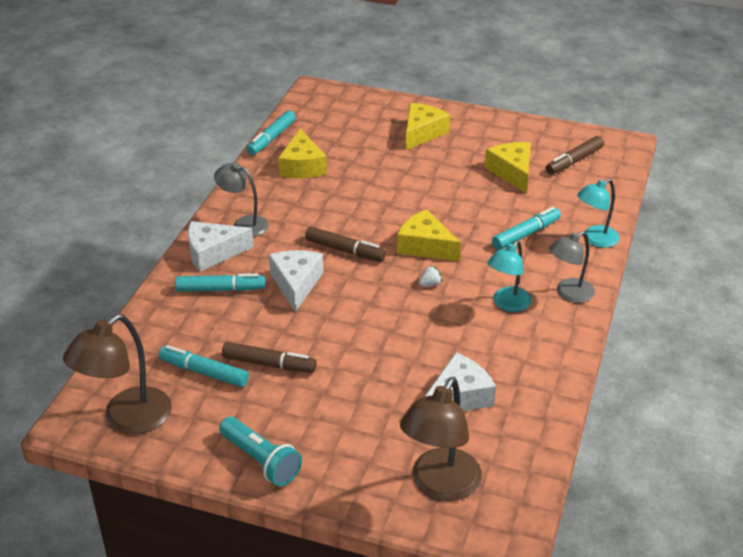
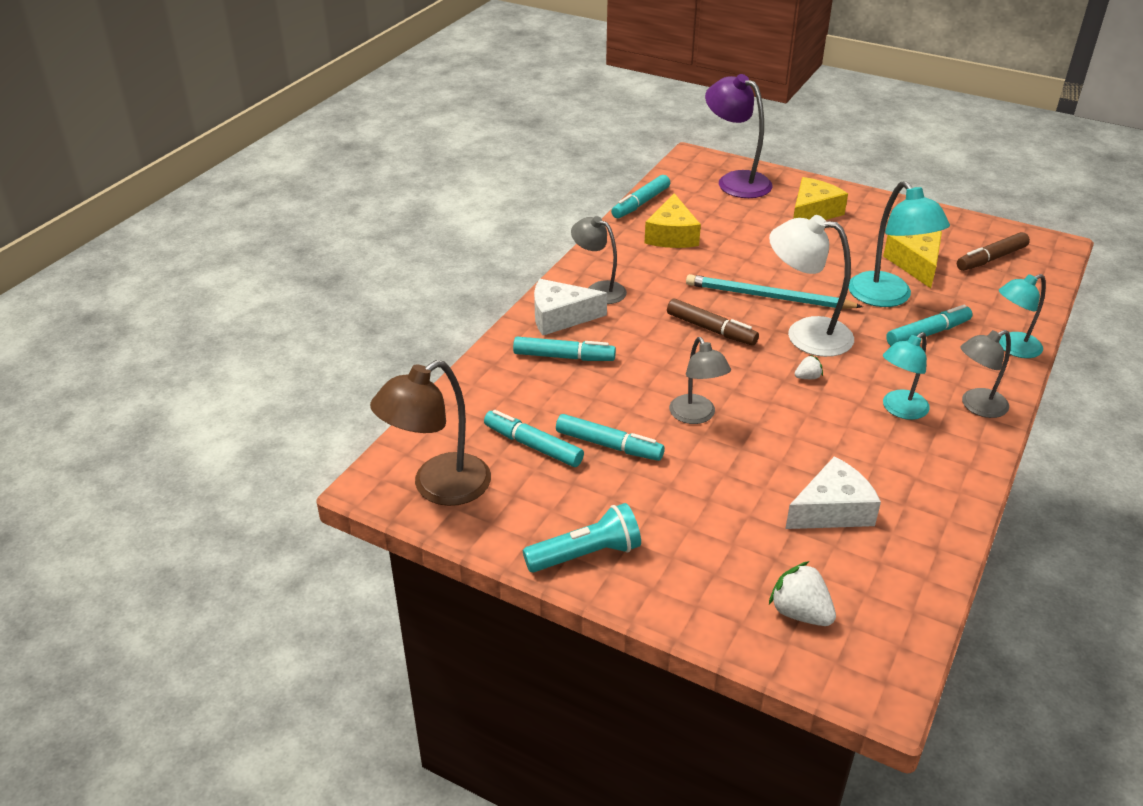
camera: 10 degrees right, 0 degrees up
(261, 460) = (586, 554): turquoise flashlight -> turquoise flashlight turned 75 degrees counterclockwise
(268, 364) = (608, 445): brown marker -> turquoise marker
(296, 284) = (650, 360): white cheese -> none
(340, 329) = (696, 416): none -> grey lamp
(353, 109) = (735, 181): none -> purple lamp
(390, 215) = (768, 297): none -> turquoise pencil
(425, 246) = (805, 334): yellow cheese -> white lamp
(440, 485) = (800, 612): brown lamp -> white strawberry
(490, 205) = (887, 297): none -> turquoise lamp

